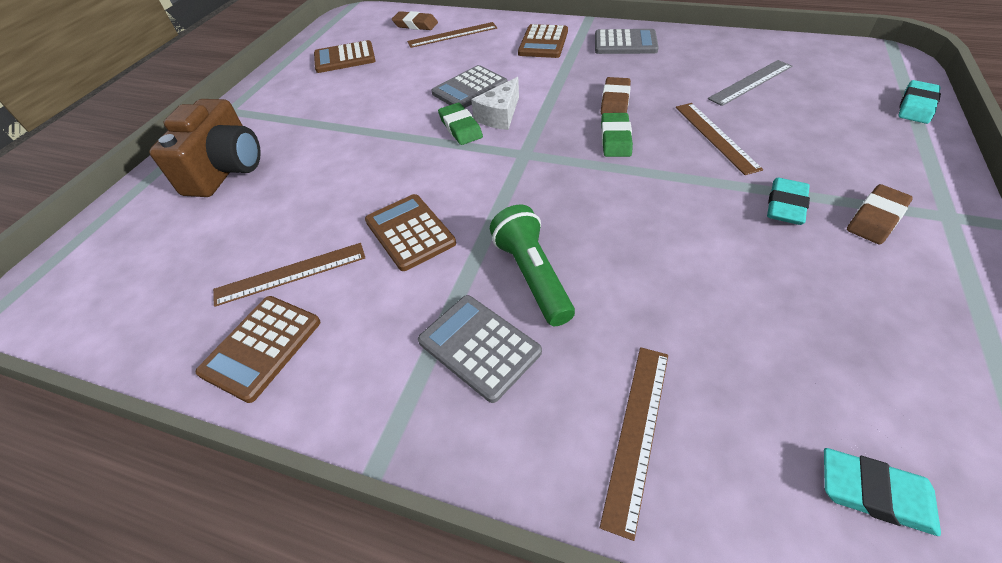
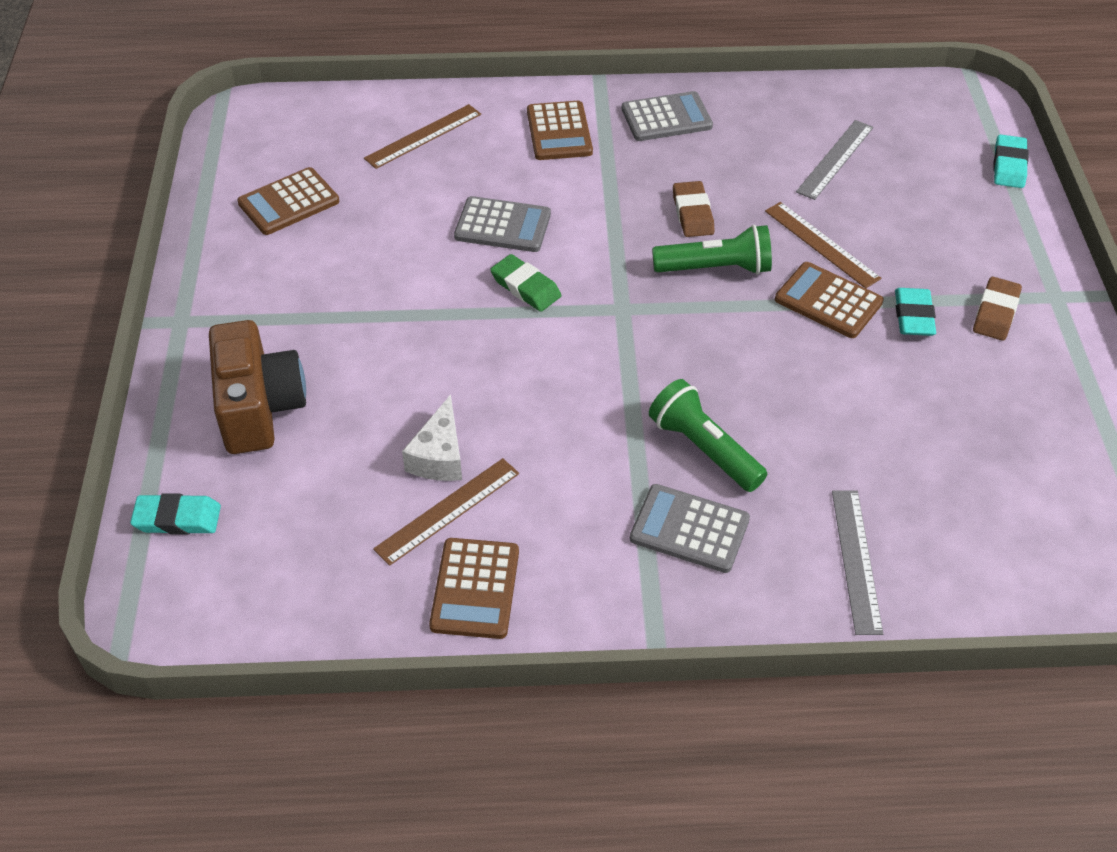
camera: 25 degrees left, 0 degrees up
(410, 232) = (549, 433): brown calculator -> brown calculator (828, 301)
(415, 25) = (355, 124): brown eraser -> none
(469, 89) = (503, 226): grey calculator -> grey calculator turned 105 degrees counterclockwise
(499, 115) = (564, 260): white cheese -> white cheese (439, 456)
(615, 139) = (716, 268): green eraser -> green flashlight
(637, 432) = (856, 560): brown ruler -> grey ruler
(874, 493) = (1036, 551): turquoise eraser -> turquoise eraser (177, 518)

